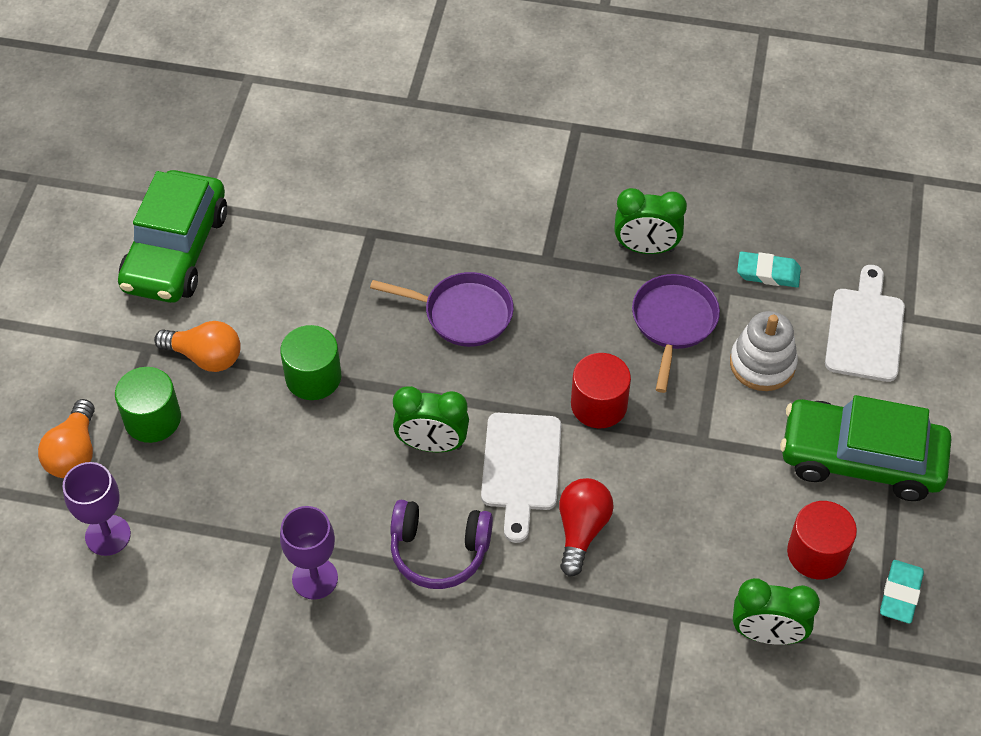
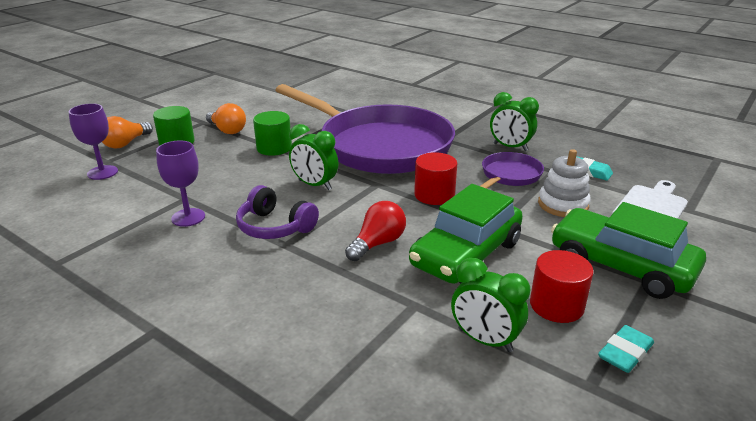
camera: 25 degrees right, 25 degrees down
(176, 251) = (252, 100): green car -> green car (466, 254)
(462, 313) = (379, 146): purple pan -> purple pan, size x2.34
(521, 468) = (361, 207): white cutting board -> none

